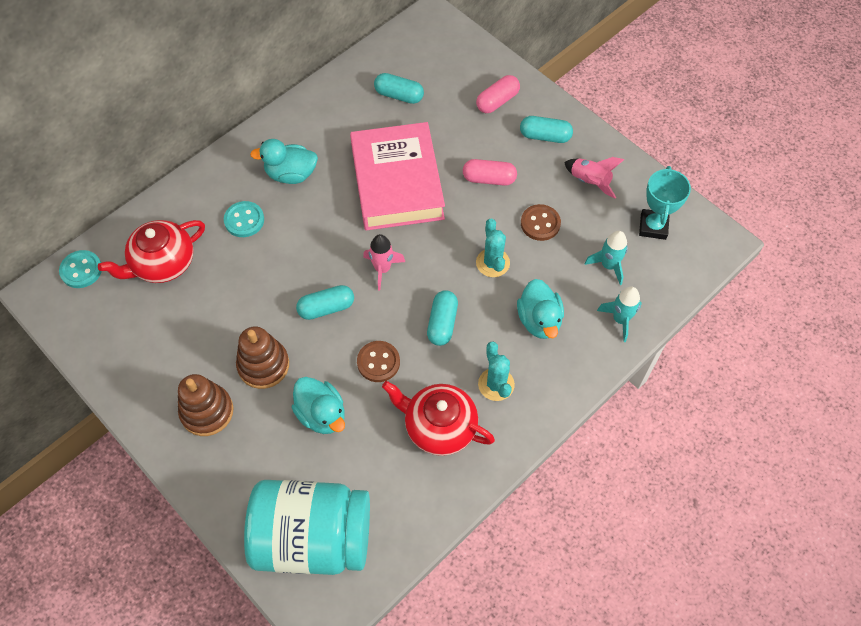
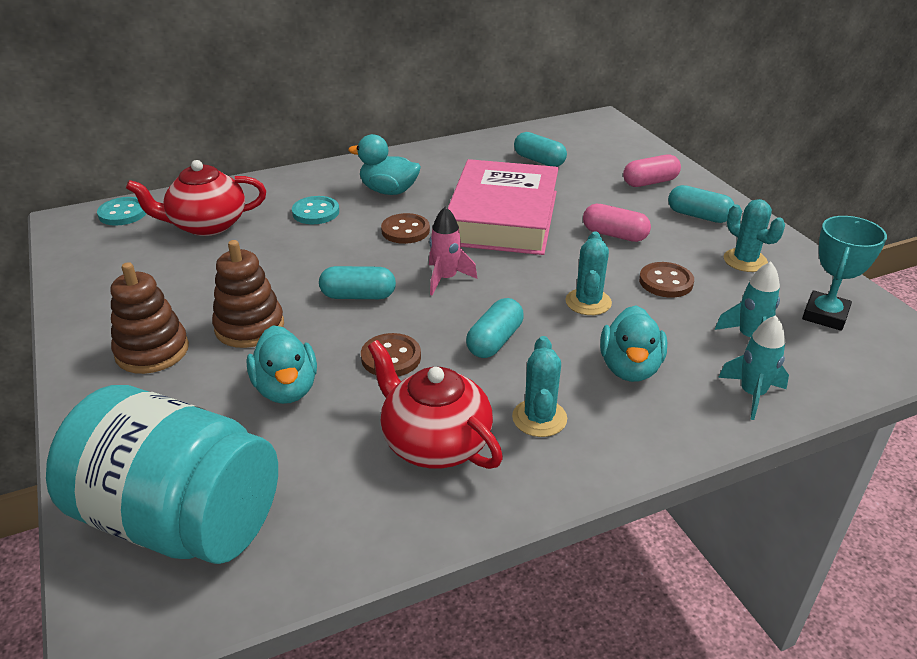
camera: 20 degrees right, 25 degrees down
(327, 222) = (405, 230): none -> brown button
(589, 182) = (745, 260): pink rocket -> turquoise cactus

